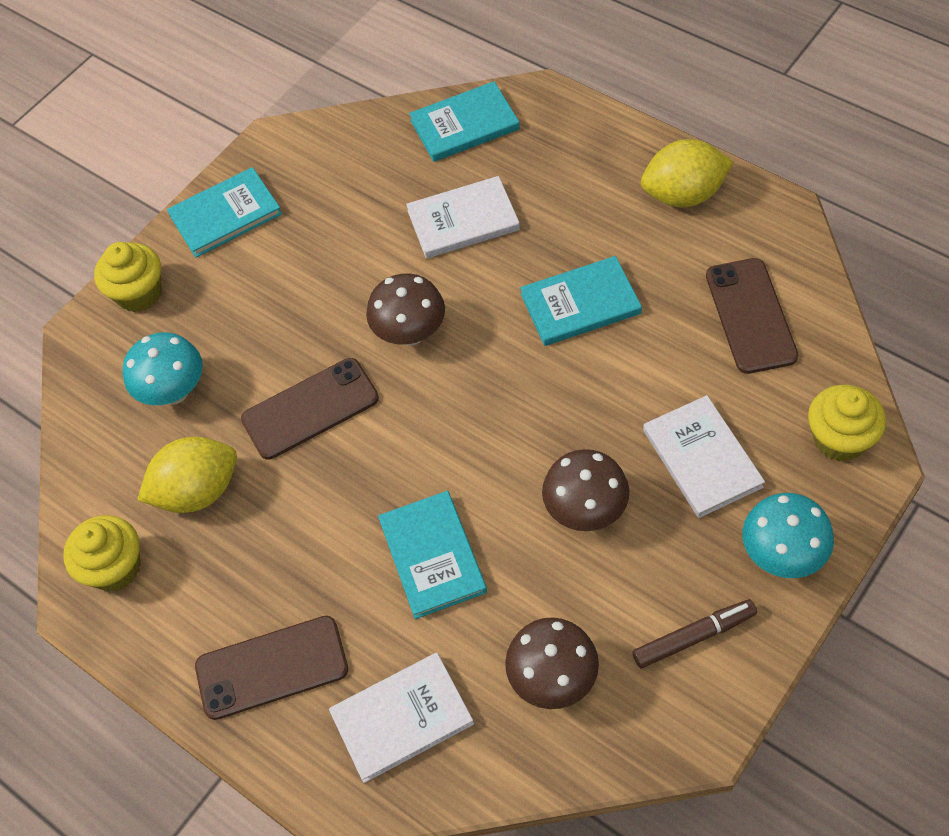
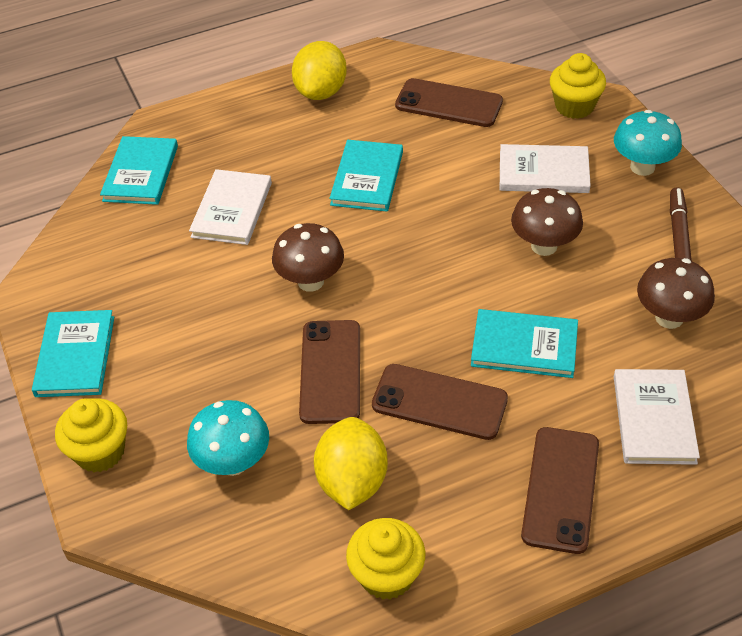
camera: 65 degrees left, 10 degrees down
(321, 515) = (439, 402): none -> brown phone

